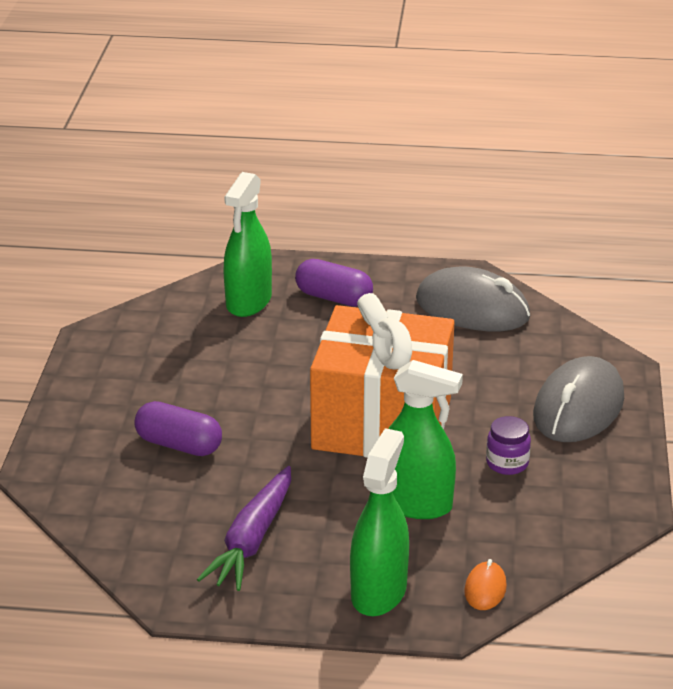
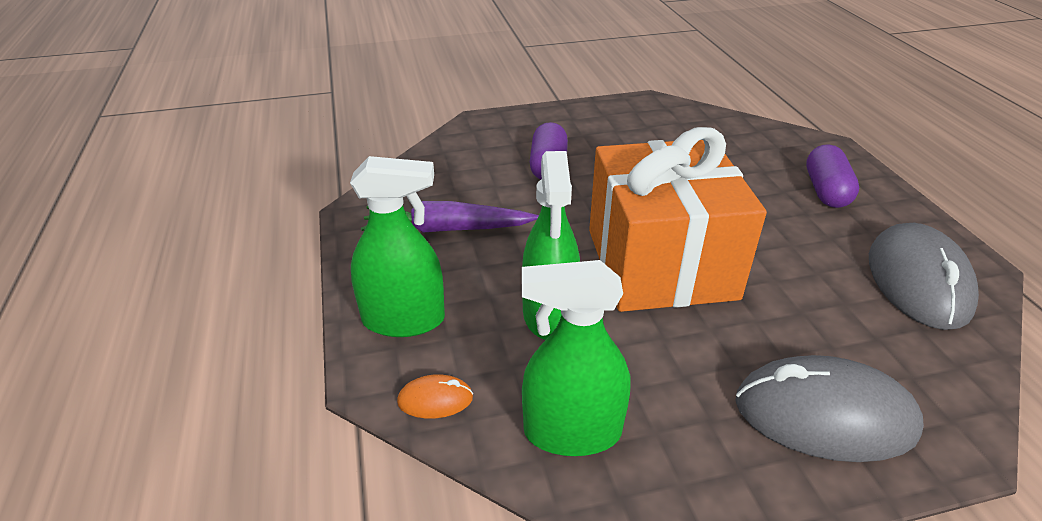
camera: 70 degrees right, 5 degrees up
(249, 302) = (767, 151): green spray bottle -> green spray bottle (572, 432)
(507, 463) = (663, 371): purple jar -> none

